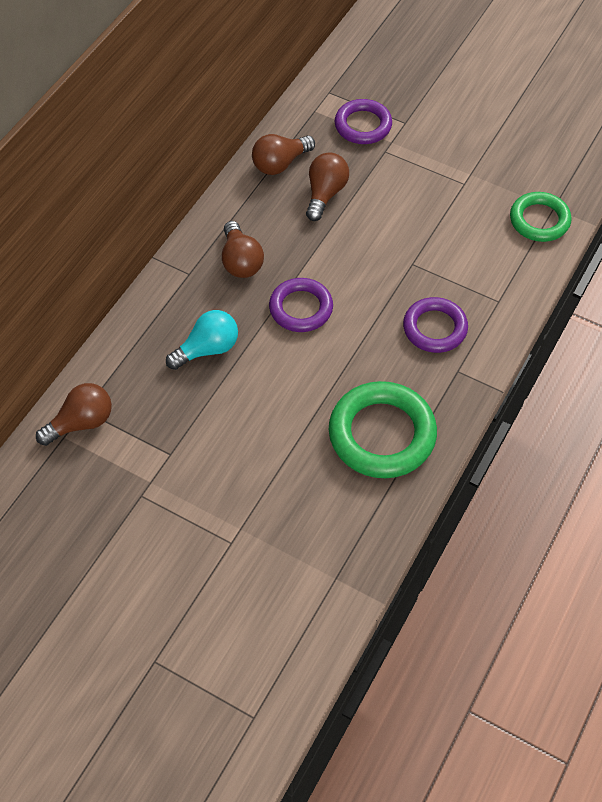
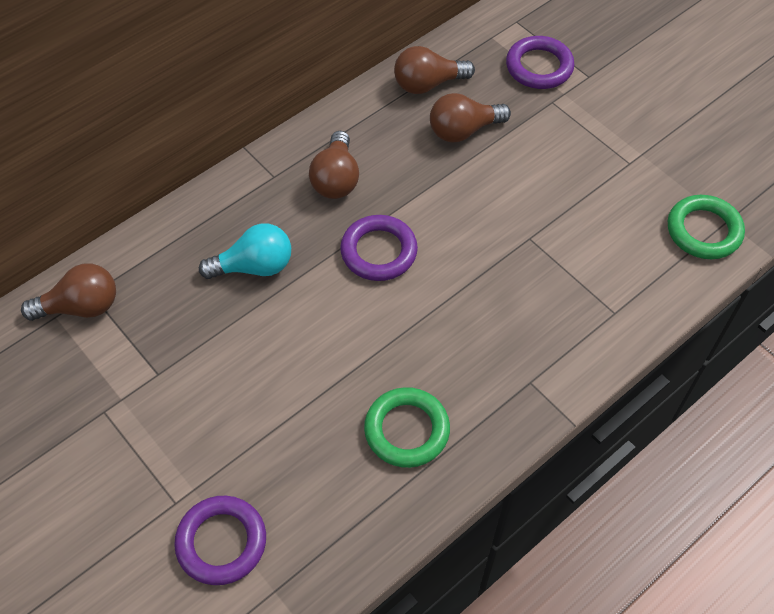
camera: 20 degrees right, 0 degrees up
(325, 194) = (463, 131): brown light bulb -> brown light bulb turned 150 degrees counterclockwise
(382, 434) = (406, 430): green ring -> green ring, size x0.63
(435, 328) = (524, 322): purple ring -> purple ring (221, 542)

